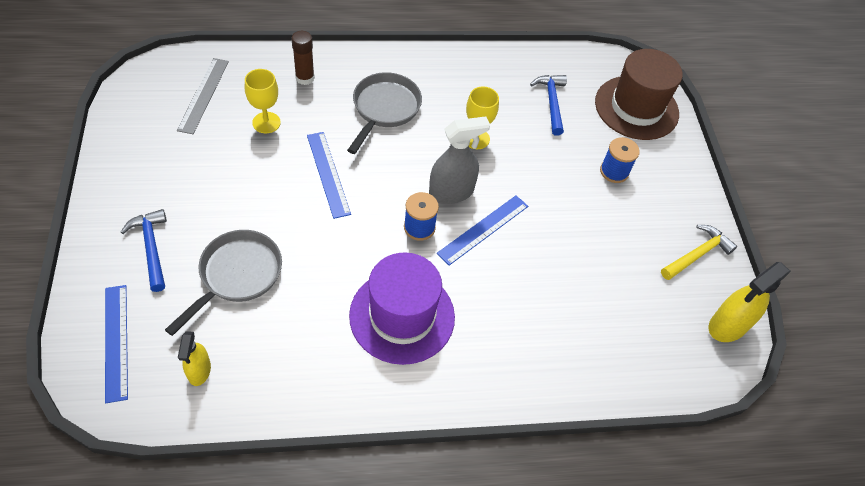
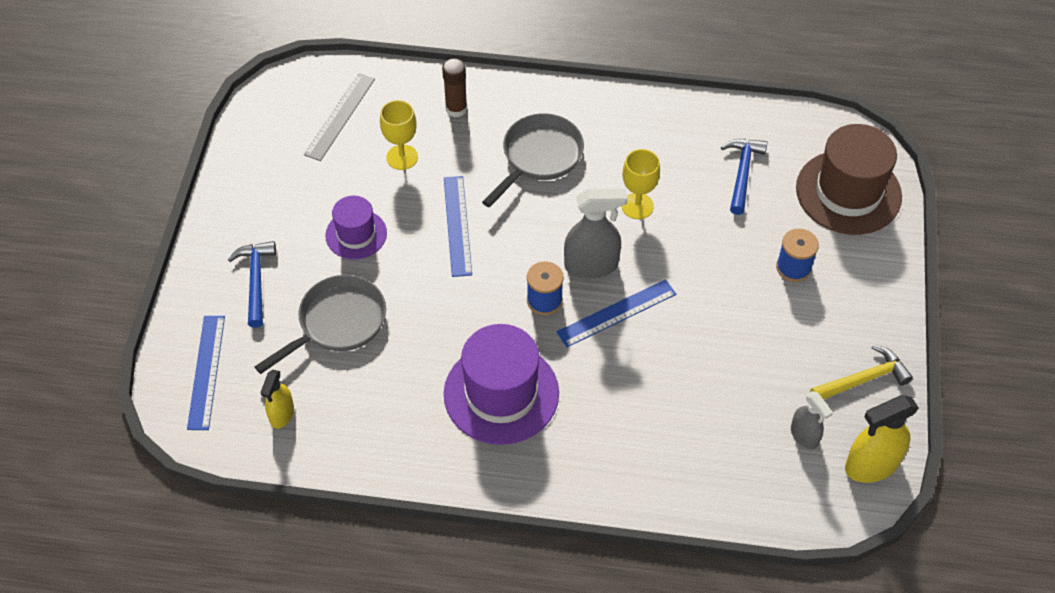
camera: 20 degrees right, 0 degrees up
(238, 193) = (356, 234): none -> purple hat
(667, 310) = (804, 436): none -> grey spray bottle

